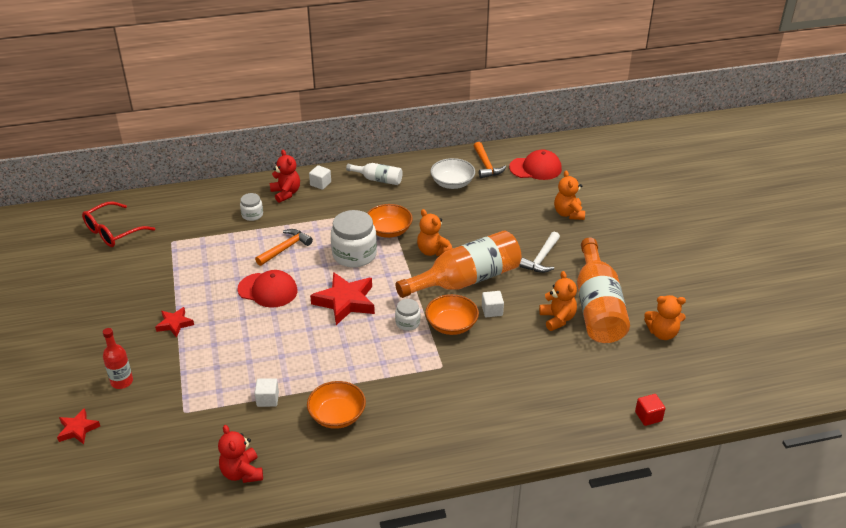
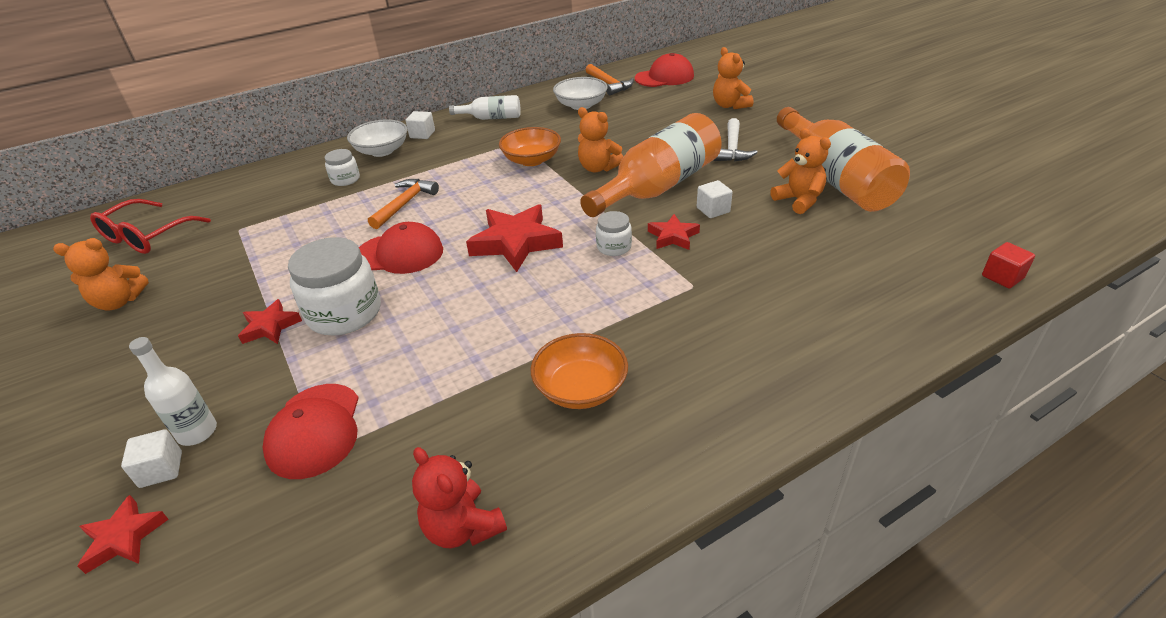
camera: 15 degrees left, 0 degrees up
(122, 382) = (197, 432): red bottle -> white bottle
(183, 398) = (315, 430): none -> red cap
(267, 399) = (458, 394): white cube -> white cube (161, 469)
(286, 193) = (382, 151): red teddy bear -> white bowl
(354, 255) = (501, 191): white jar -> white jar (344, 313)
(451, 325) = (673, 236): orange bowl -> red star
(662, 333) = (931, 187): orange teddy bear -> orange teddy bear (119, 302)

